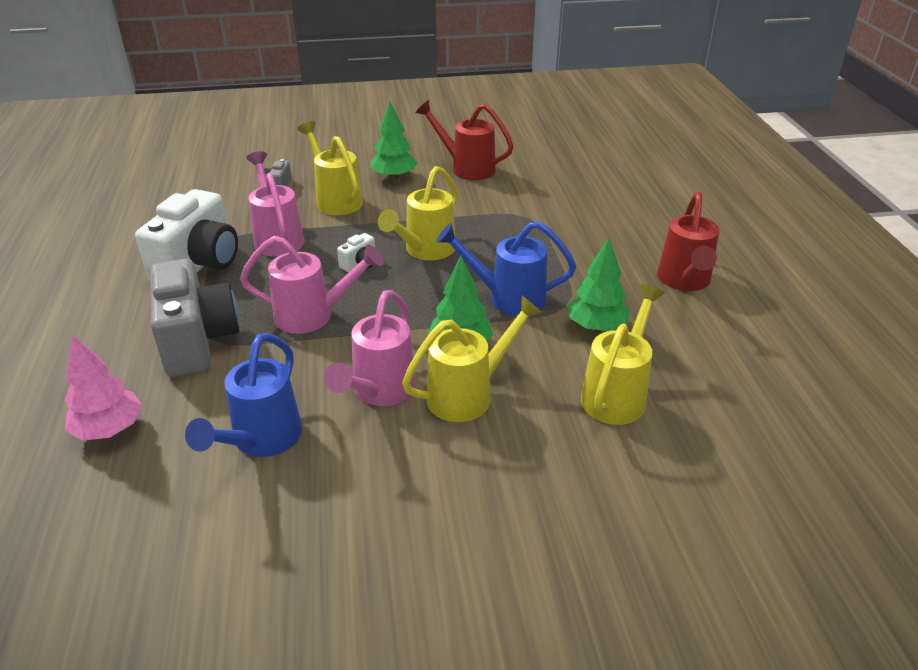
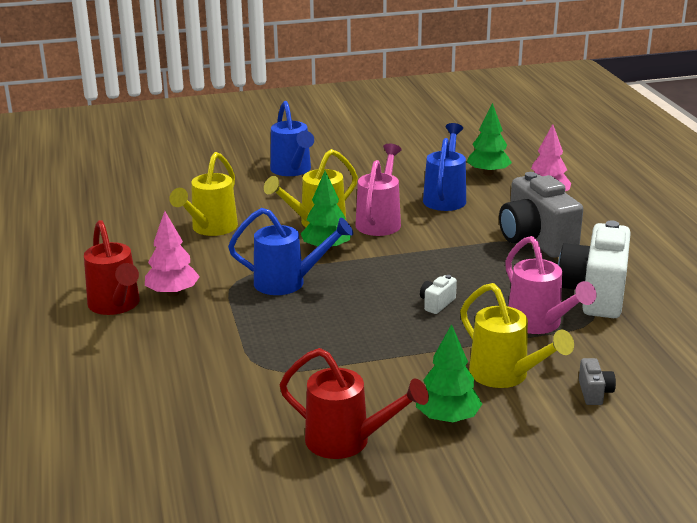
camera: 175 degrees right, 10 degrees down
(313, 316) = (455, 260): pink watering can -> none
(425, 251) = (375, 320): yellow watering can -> none
(501, 551) = (292, 171): none -> blue watering can
(596, 326) = (213, 266): green tree -> green tree (488, 173)
(631, 293) = (173, 293): none -> pink tree
(684, 281) = (116, 306): red watering can -> red watering can turned 150 degrees clockwise

